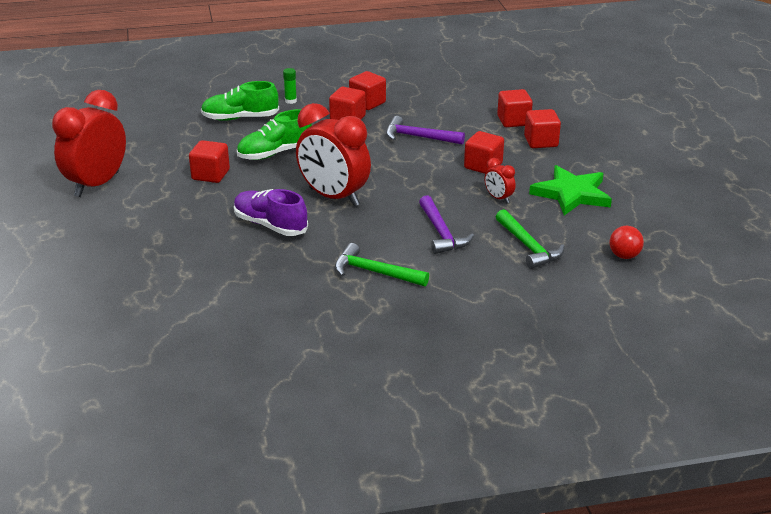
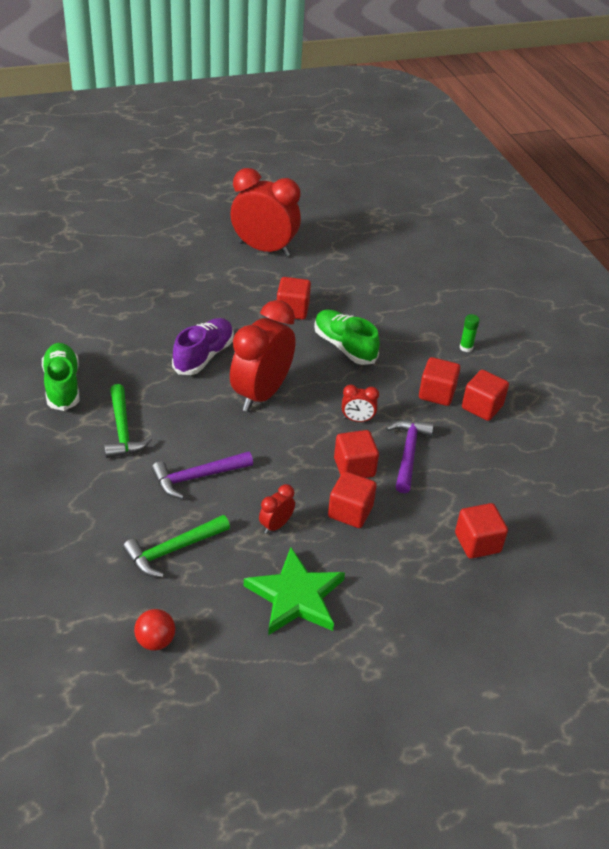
camera: 80 degrees right, 10 degrees up
(240, 118) = (414, 316): green shoe -> green shoe (62, 386)
(374, 272) = (123, 430): green hammer -> green hammer turned 150 degrees clockwise
(375, 155) = (357, 419): none -> red clock
(541, 141) = (427, 570): red cube -> red cube (354, 467)

